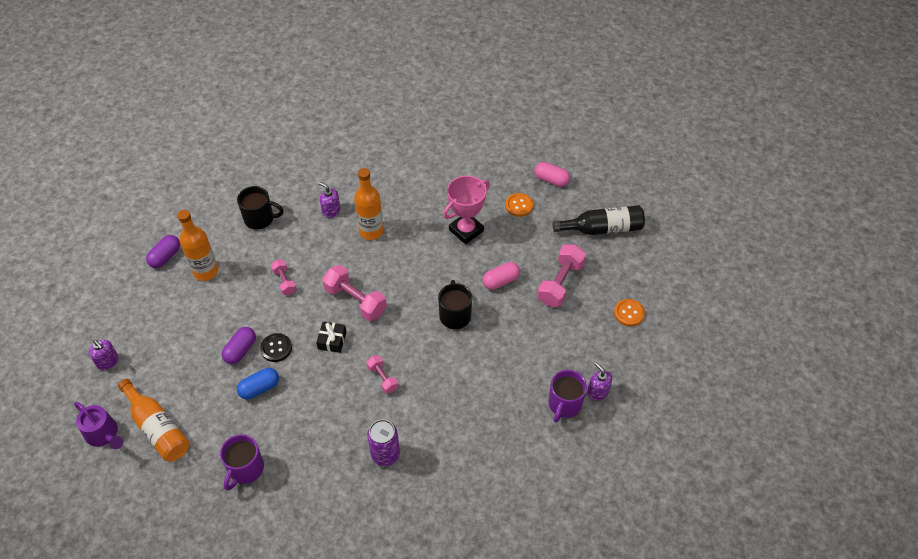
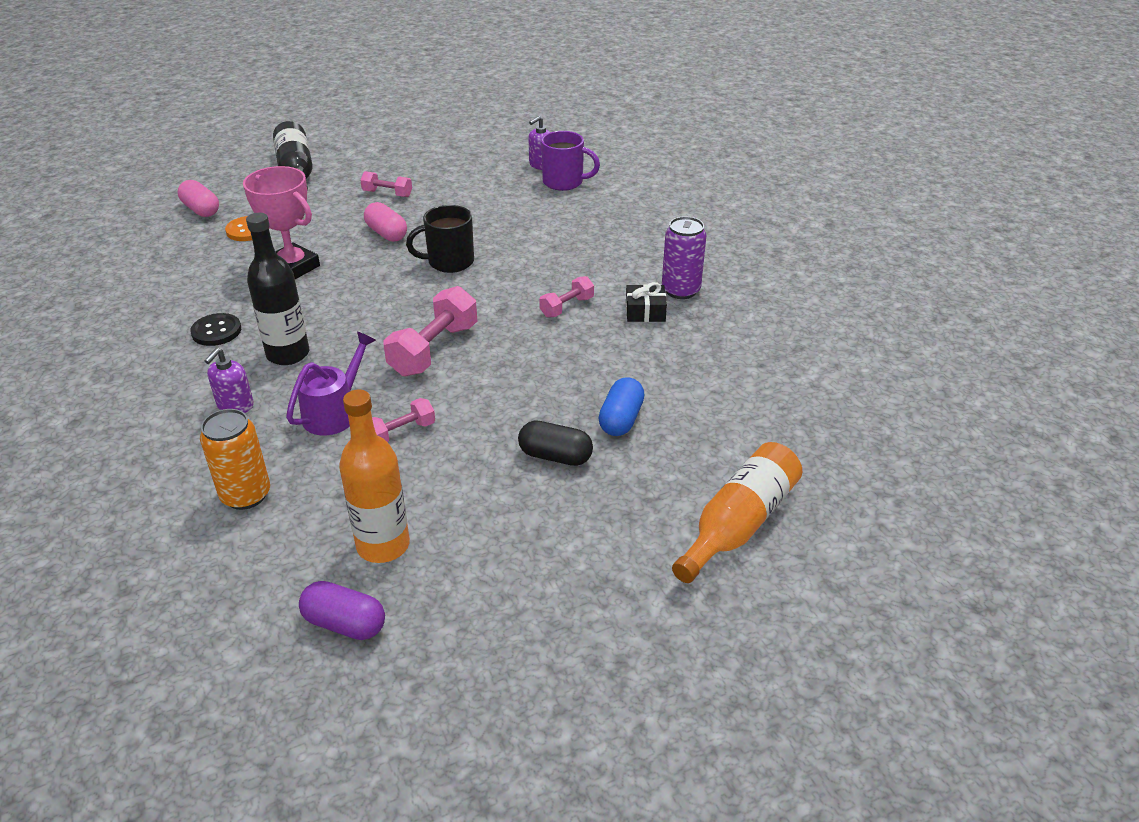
camera: 100 degrees left, 15 degrees down
(104, 435) = (783, 596): purple watering can -> purple watering can (335, 412)
(108, 361) = (629, 643): purple soap dispenser -> none
(240, 350) = (555, 456): purple capsule -> black capsule
(245, 469) = (761, 406): purple mug -> none
(259, 388) = (621, 419): blue capsule -> blue capsule turned 60 degrees clockwise
(260, 219) = (246, 495): black mug -> orange can
(276, 348) = (541, 416): black button -> black button (216, 331)
(332, 340) = (513, 361): black gift -> black gift (645, 311)
(371, 231) = (288, 354): orange bottle -> black bottle
(551, 180) = (201, 210): pink capsule -> pink capsule turned 60 degrees counterclockwise
(560, 283) = (387, 194): pink dumbbell -> pink dumbbell, size x0.56
(629, 313) = (429, 152): orange button -> none

